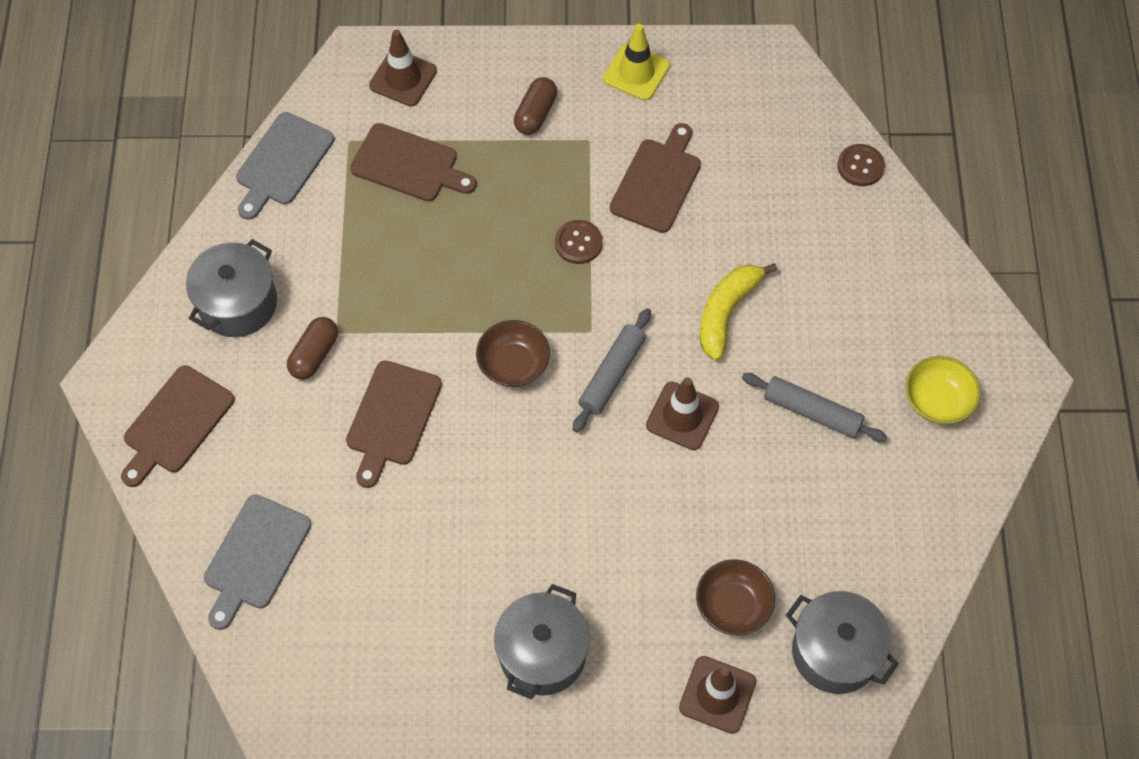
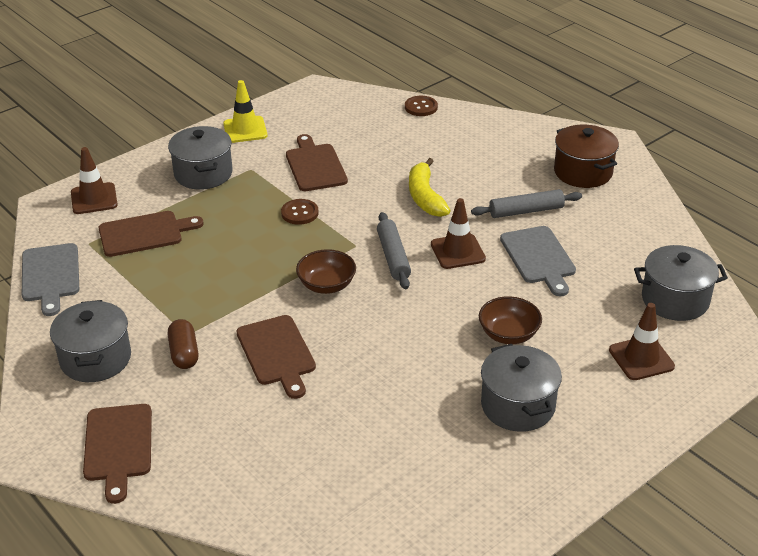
camera: 40 degrees left, 25 degrees down
(255, 557) = (264, 481): grey cutting board -> grey cutting board (539, 258)
(535, 114) = (203, 174): brown capsule -> grey pot
(733, 606) = (595, 314): brown bowl -> brown bowl (508, 334)
(937, 401) = (583, 172): yellow bowl -> brown pot

